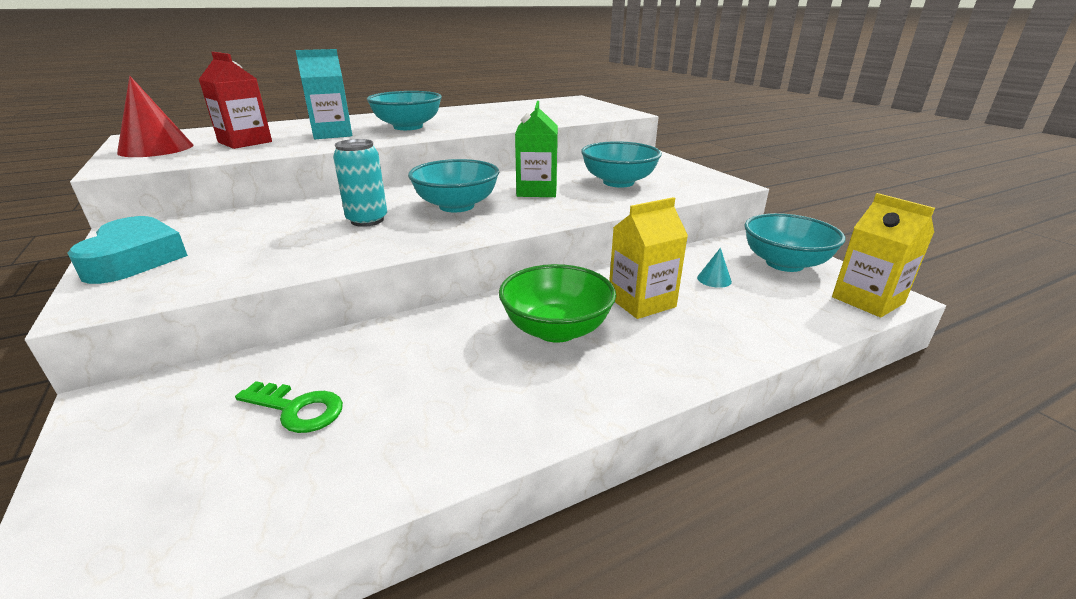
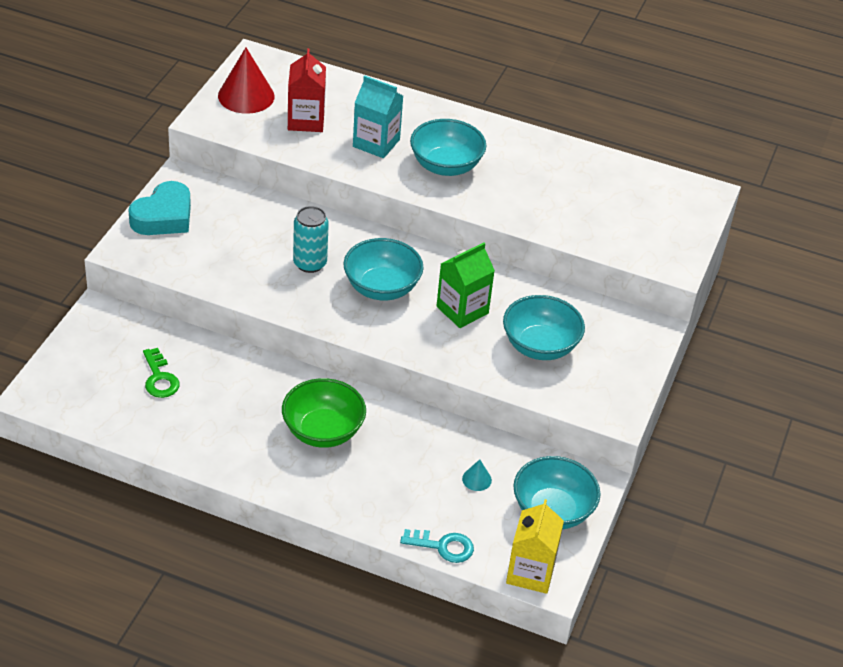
camera: 45 degrees right, 15 degrees up
(641, 302) = (399, 455): yellow carton -> none
(802, 330) = (443, 546): none -> turquoise key

